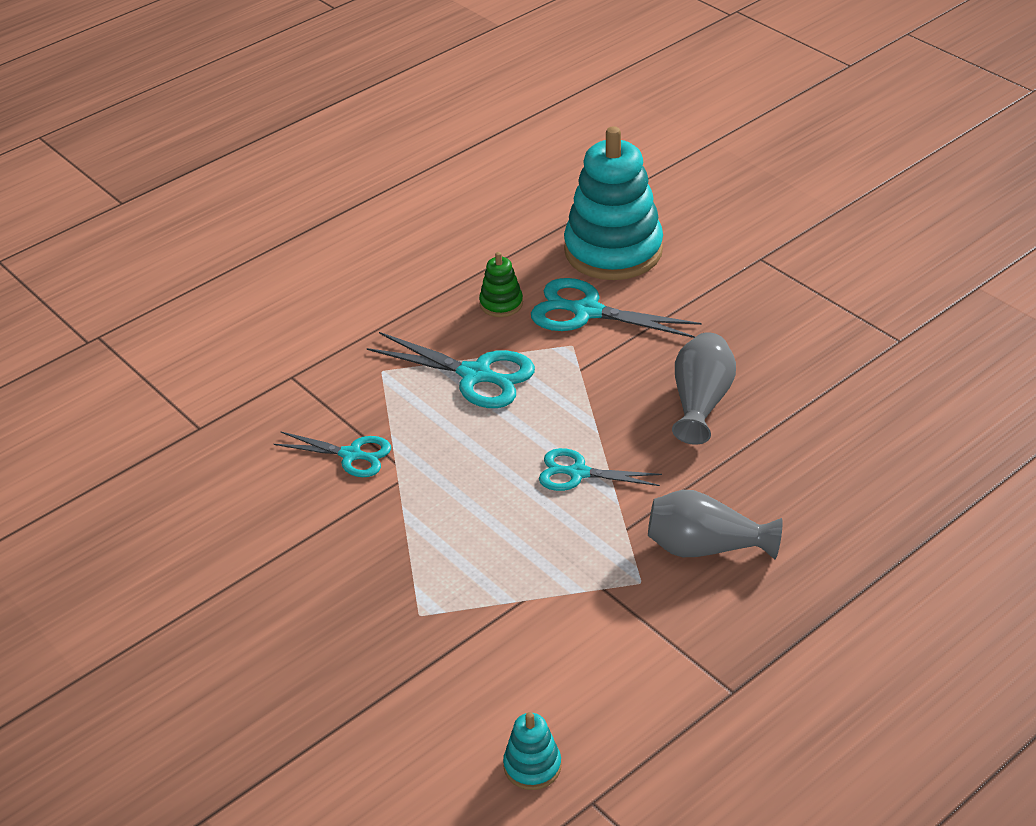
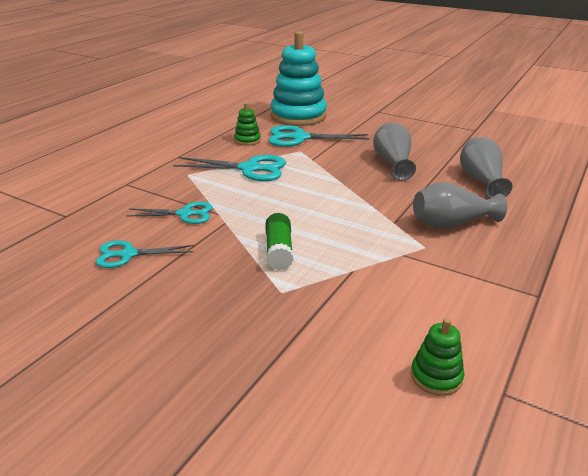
camera: 20 degrees left, 10 degrees down
(446, 547) = (279, 250): none -> green glue stick
(532, 766) = (436, 376): turquoise stacking toy -> green stacking toy
(578, 473) = (343, 202): turquoise scissors -> turquoise scissors (128, 254)
(815, 468) = (481, 181): none -> grey vase

